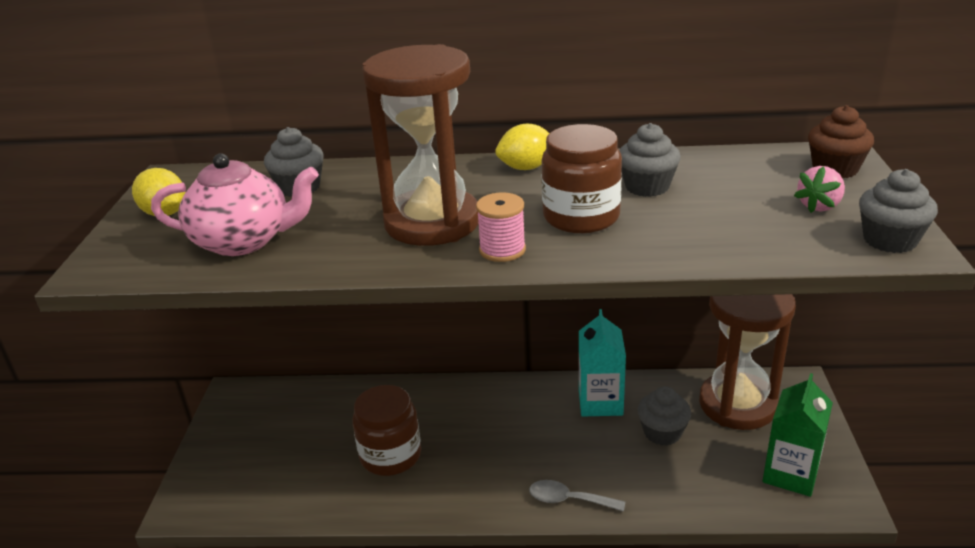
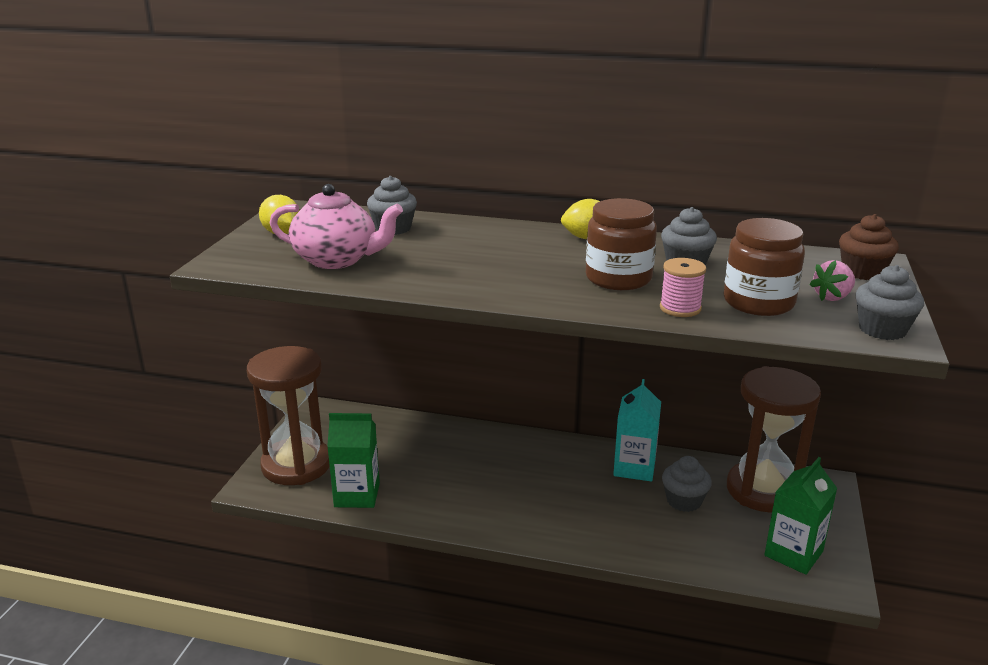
camera: 10 degrees right, 5 degrees down
(306, 494) = (357, 495): none -> green carton
(390, 455) = (436, 478): brown jar -> brown jar (758, 302)
(432, 222) = (492, 266): brown hourglass -> brown hourglass (296, 465)
(502, 250) = (542, 293): pink spool -> pink spool (680, 308)
(568, 500) = (581, 538): grey spoon -> none

